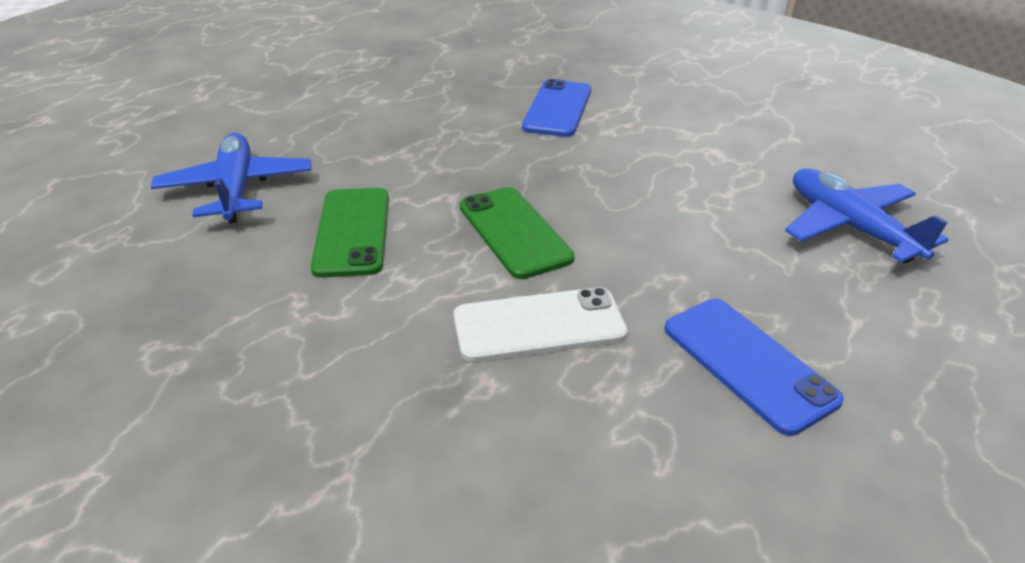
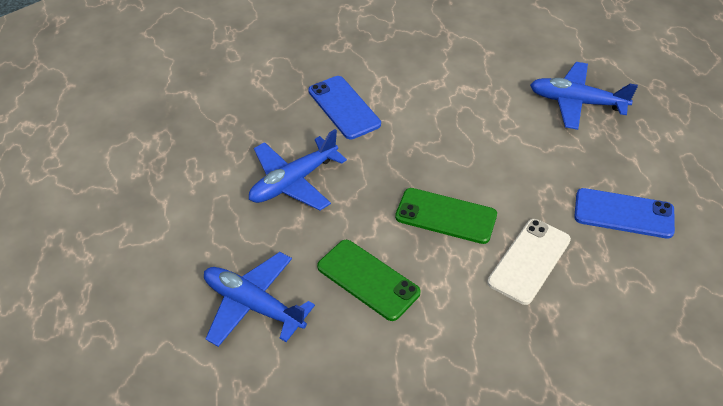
camera: 45 degrees left, 10 degrees up
(421, 132) = (293, 182): none -> blue plane

